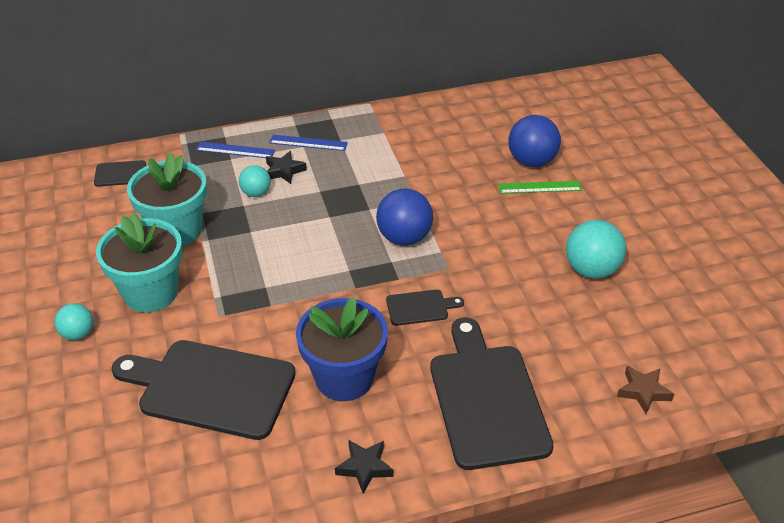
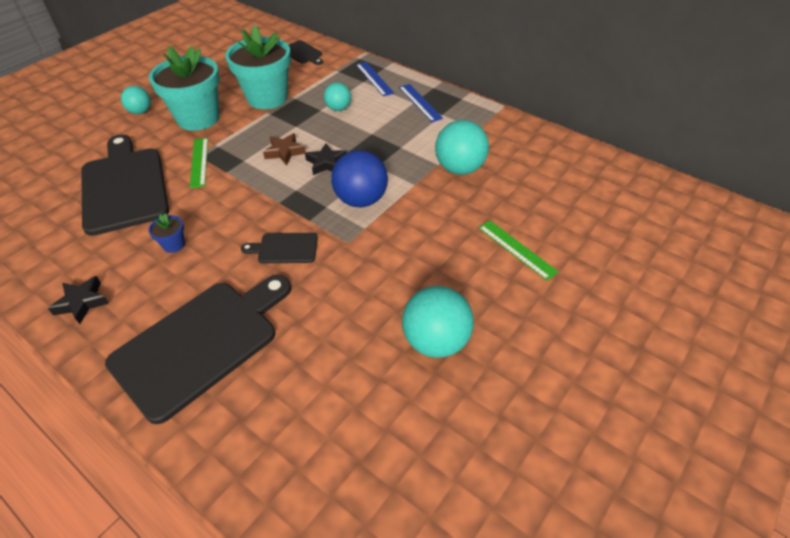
camera: 55 degrees right, 5 degrees up
(232, 318) = (199, 162): none -> green ruler
(284, 171) = (376, 108): black star -> black star (326, 163)
(344, 378) = (174, 245): blue flower pot -> blue flower pot, size x0.41
(420, 307) = (285, 248): black cutting board -> black cutting board turned 135 degrees clockwise
(423, 167) = (459, 168): none -> turquoise ball
(531, 161) = (547, 227): blue ball -> none
(643, 392) = (288, 468): brown star -> brown star (284, 152)

